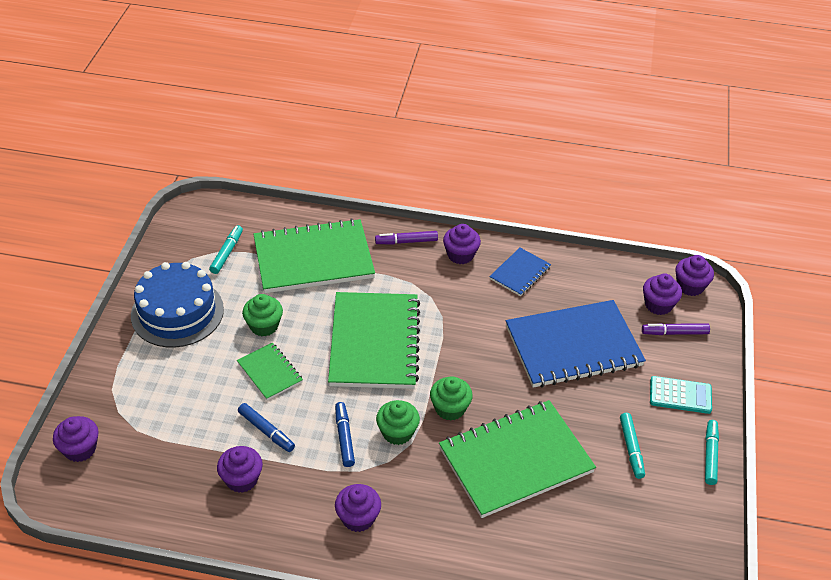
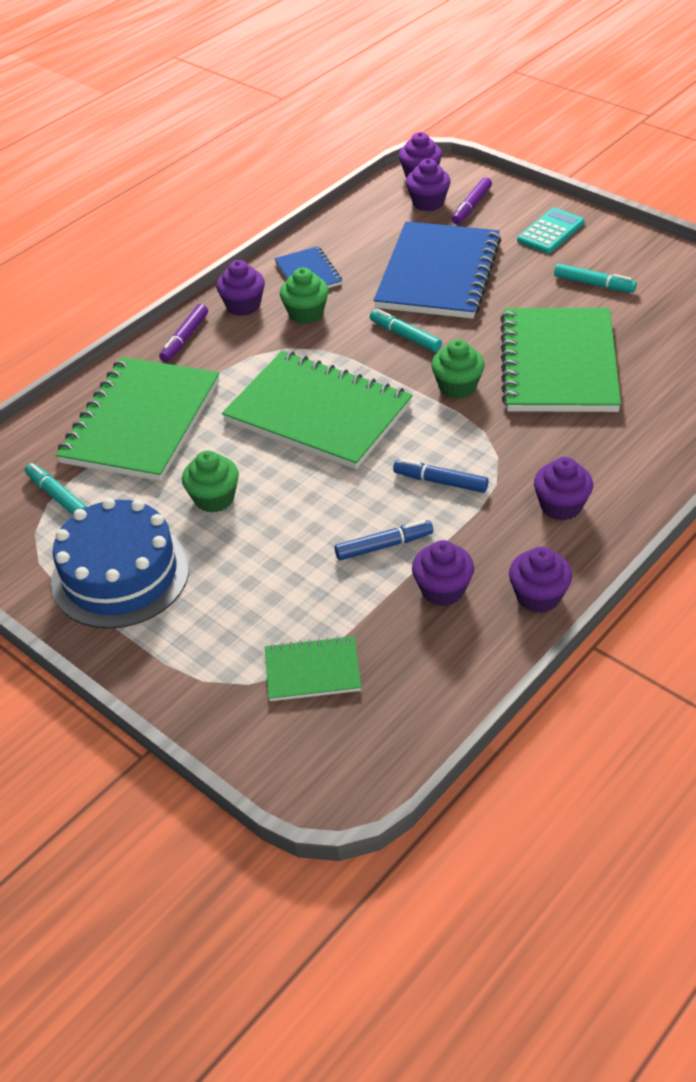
camera: 55 degrees left, 0 degrees up
(80, 449) = (284, 742): purple cupcake -> purple cupcake (538, 596)
(270, 372) = (294, 515): green notebook -> green notebook (312, 670)
(397, 432) = (462, 437): green cupcake -> green cupcake (306, 313)
(710, 455) = (633, 241): turquoise marker -> turquoise marker (405, 336)

